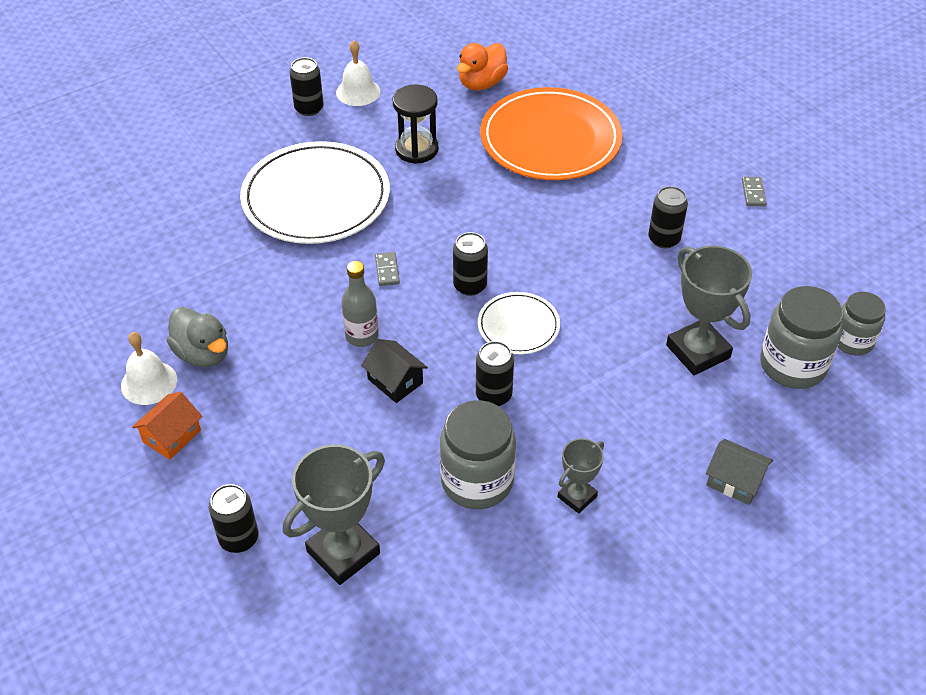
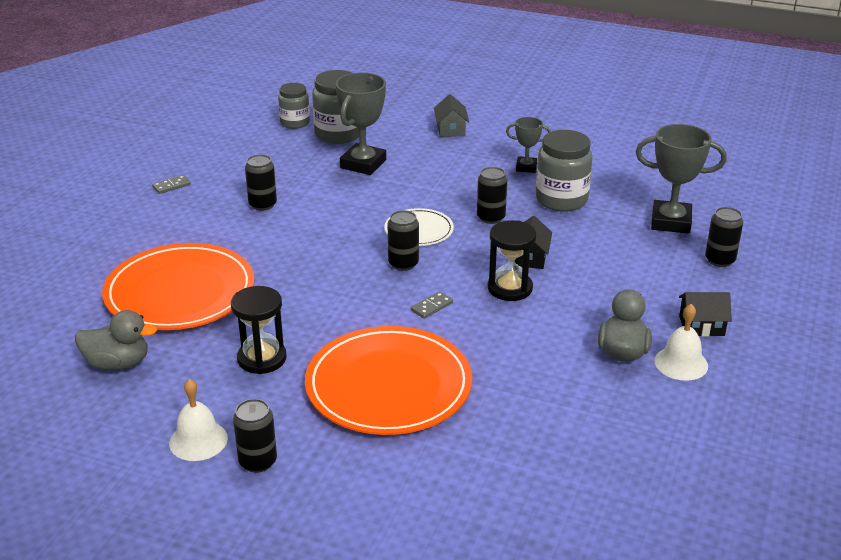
camera: 125 degrees left, 15 degrees down
(172, 436) = (701, 326): orange house -> black house
(316, 198) = (388, 386): white plate -> orange plate
(362, 336) = (510, 288): grey bottle -> black hourglass
(482, 83) = (118, 363): orange duck -> grey duck

